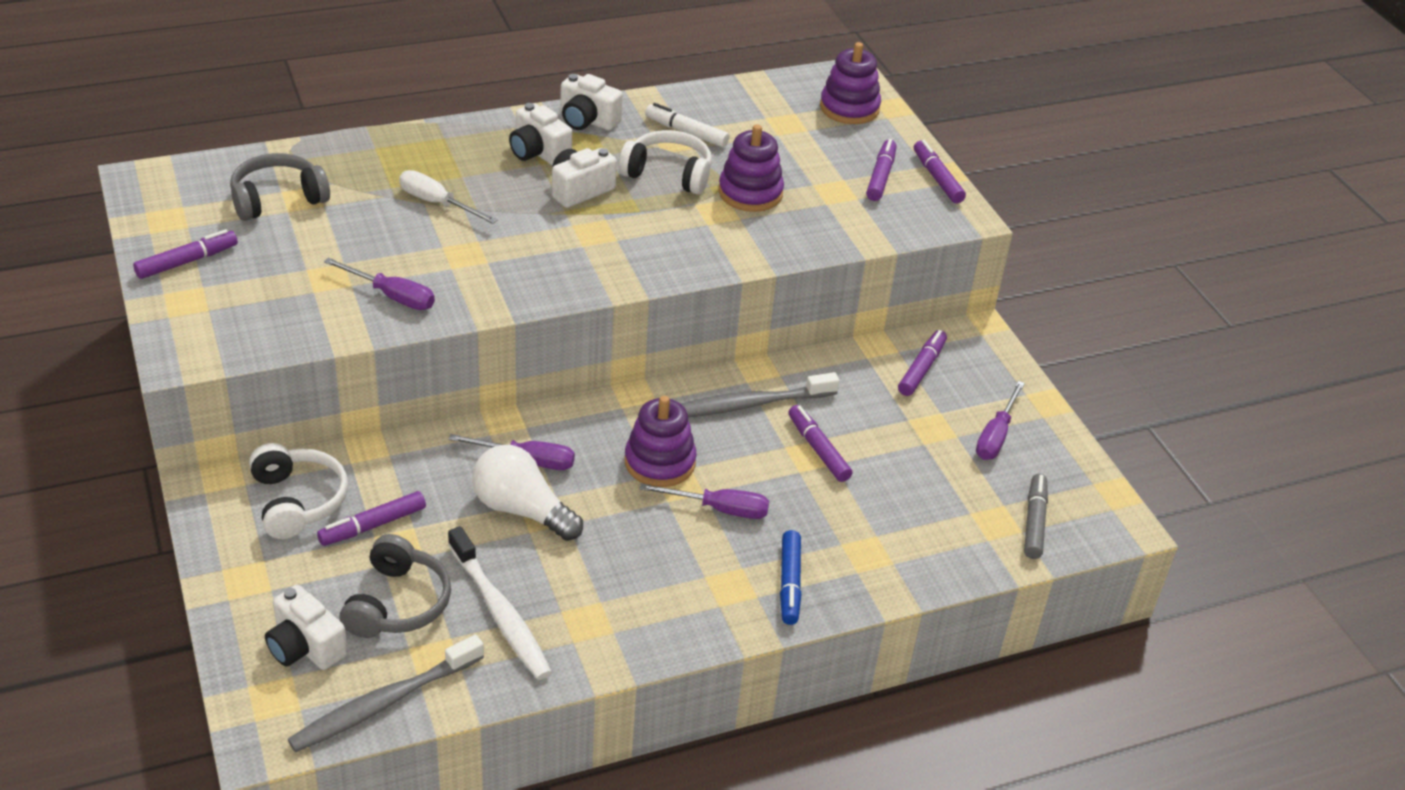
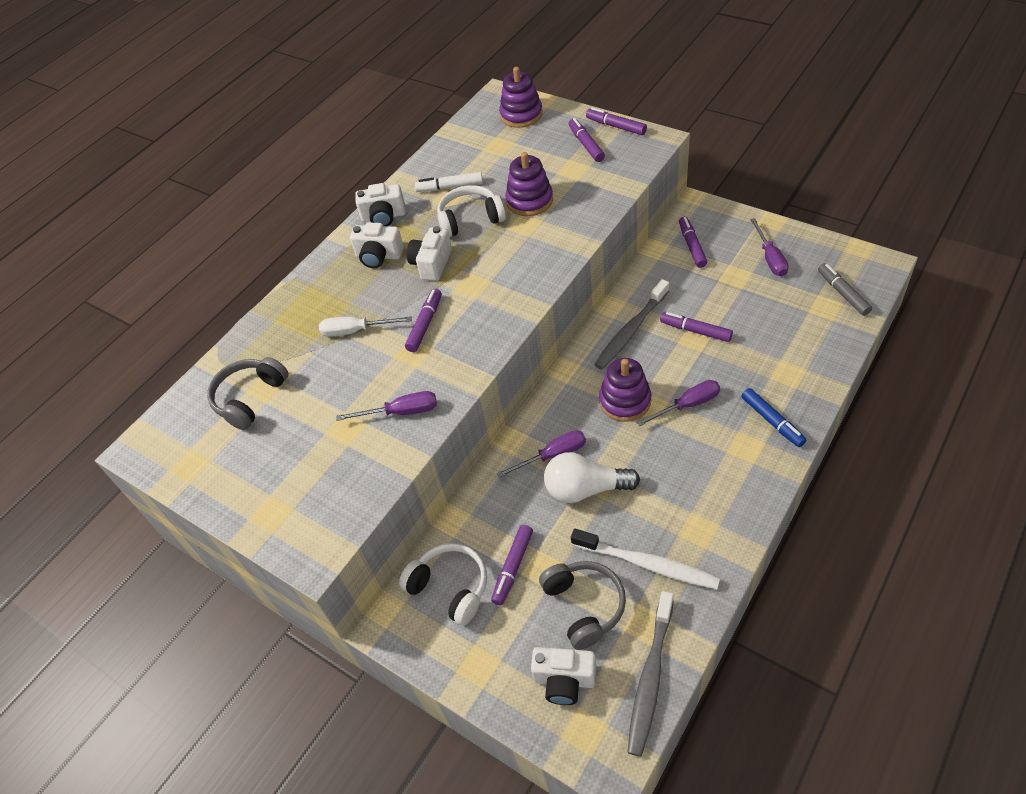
camera: 25 degrees left, 10 degrees up
(187, 261) = (239, 485): purple marker -> purple marker (425, 324)

